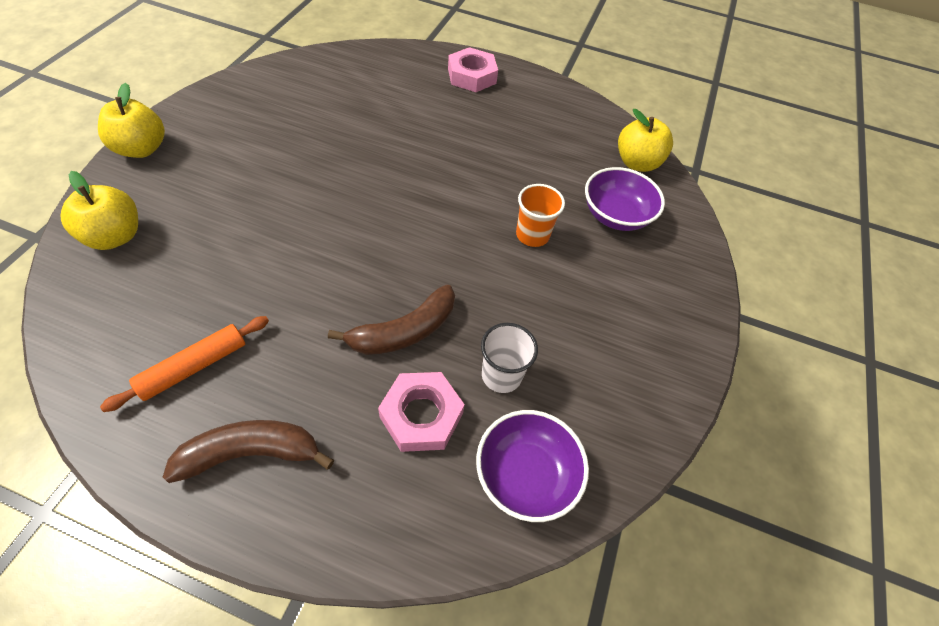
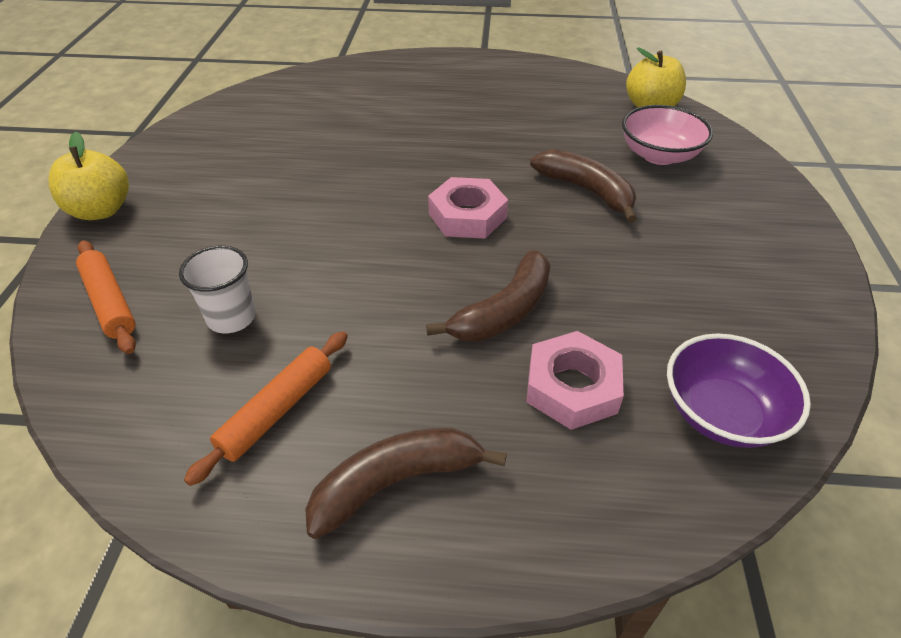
camera: 10 degrees left, 10 degrees down
(115, 236) = (109, 302): yellow apple -> orange rolling pin
(472, 76) = (439, 71): pink nut -> pink nut (467, 216)
(501, 375) = (635, 325): white cup -> white cup (231, 318)
(532, 235) = (586, 191): orange cup -> brown banana
(616, 215) = (659, 155): purple bowl -> pink bowl

